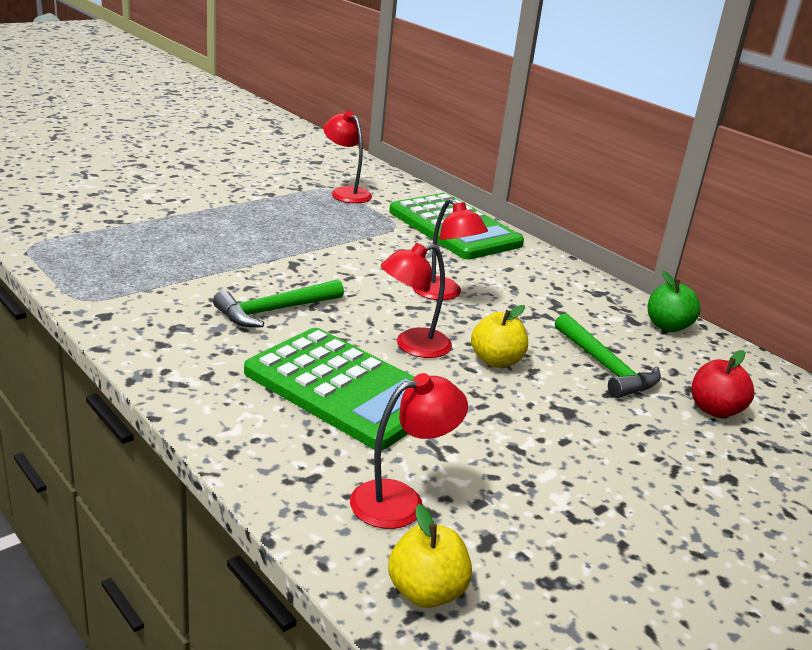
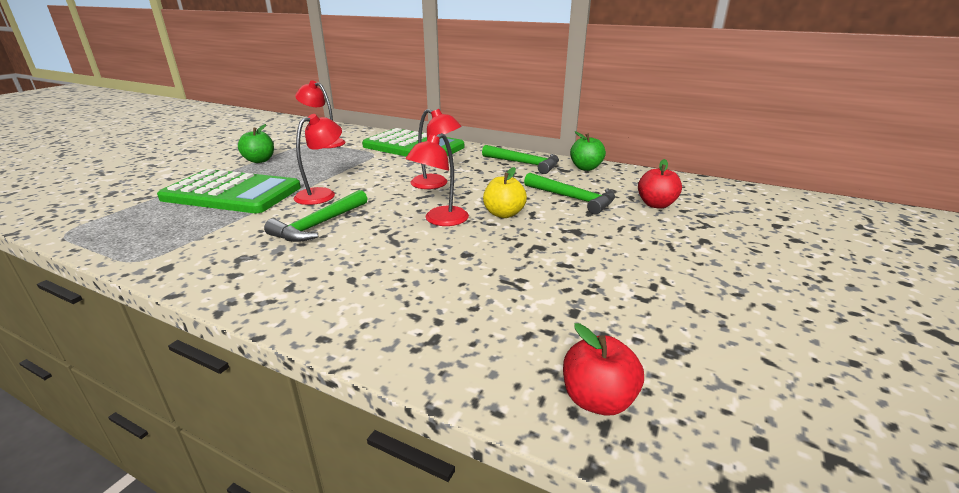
camera: 20 degrees left, 0 degrees up
(256, 201) = (259, 160): none -> green apple
(343, 389) = (411, 263): green calculator -> green calculator (232, 193)
(401, 500) = (517, 331): red lamp -> red lamp (322, 194)
(426, 592) = (597, 399): yellow apple -> red apple
(585, 295) = (524, 164): none -> green hammer

